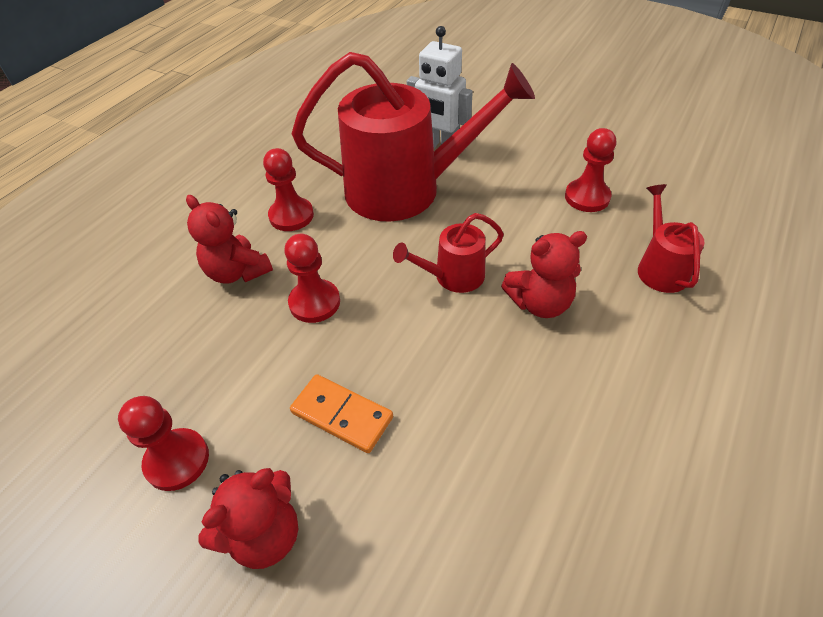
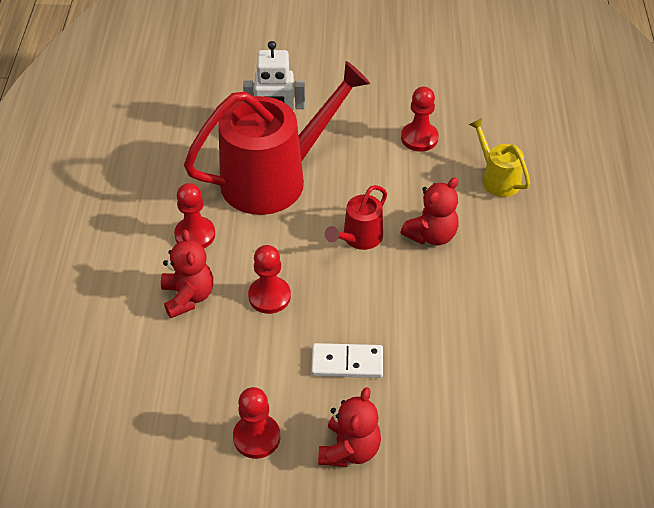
camera: 30 degrees left, 0 degrees up
(237, 272) = (188, 297): red teddy bear -> red teddy bear turned 120 degrees counterclockwise
(342, 415) = (347, 363): orange domino -> white domino
(659, 268) = (497, 179): red watering can -> yellow watering can

